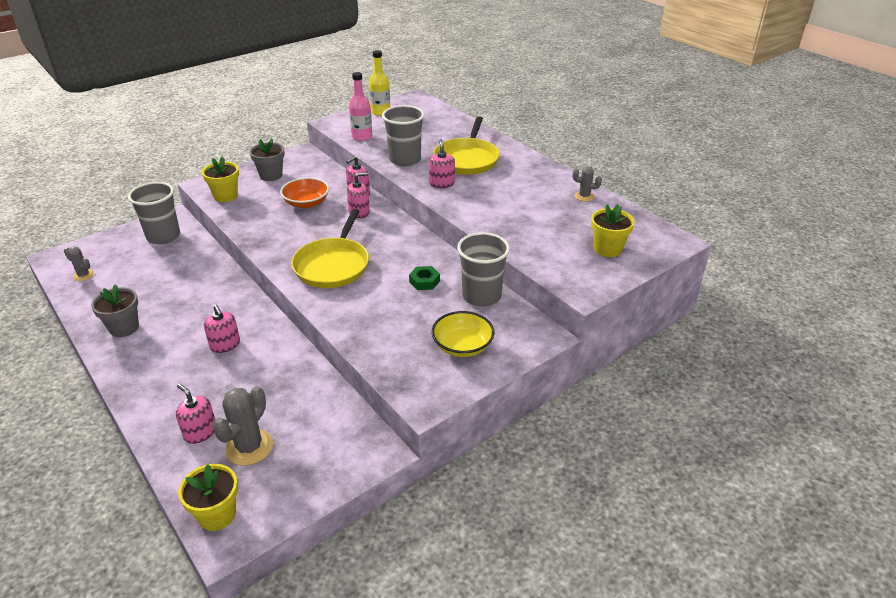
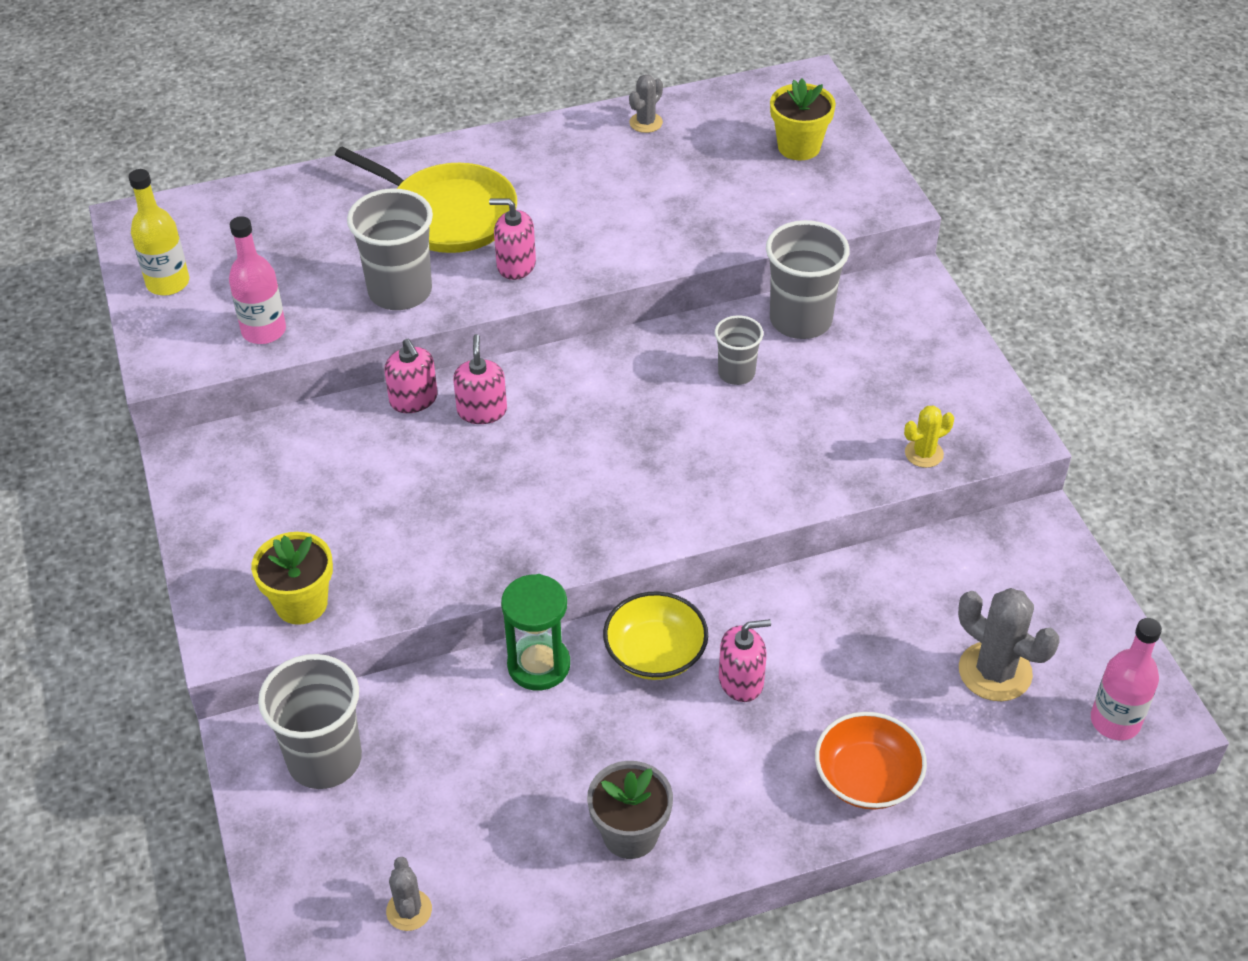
camera: 70 degrees left, 10 degrees up
(83, 275) = (409, 910): grey cactus -> grey cactus turned 60 degrees counterclockwise
(200, 432) = (946, 730): pink soap dispenser -> none
(217, 515) = (1115, 721): yellow flower pot -> pink bottle
(224, 279) = (539, 665): none -> green hourglass
(271, 175) = (256, 520): grey flower pot -> none
(306, 203) = (405, 480): orange bowl -> orange bowl (867, 778)
(333, 265) = (640, 475): yellow pan -> none
(390, 364) = (924, 453): none -> yellow cactus
(424, 281) = (736, 373): green nut -> grey cup
(462, 346) = (910, 369): yellow bowl -> yellow bowl (655, 653)

